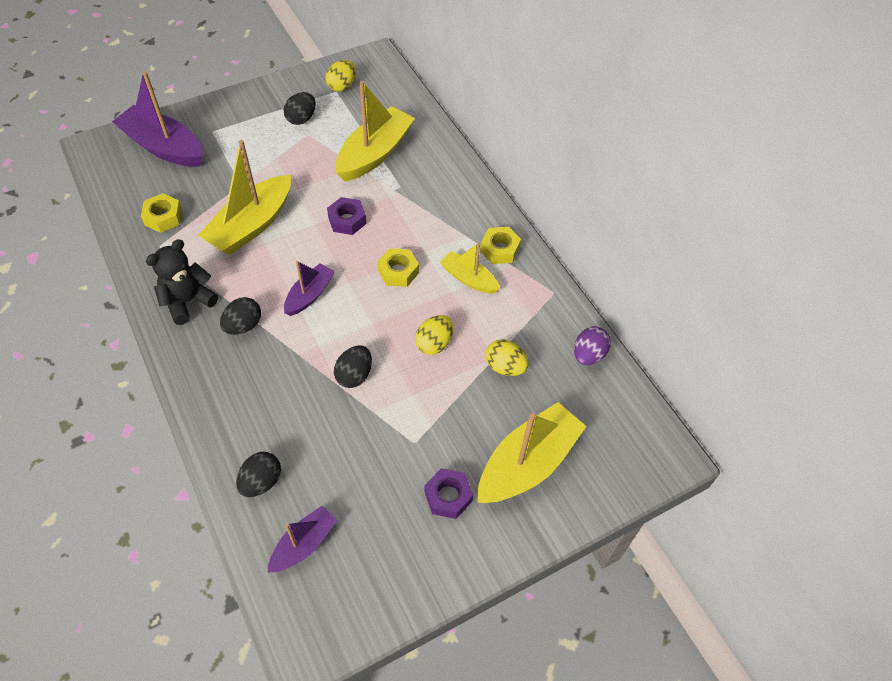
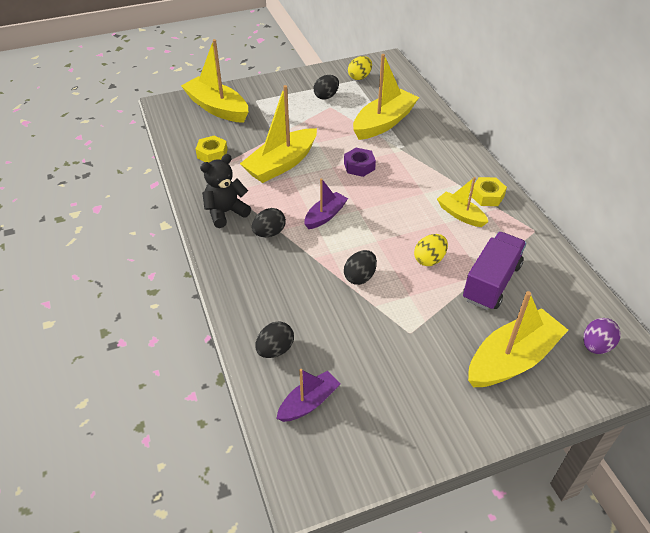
camera: 10 degrees right, 10 degrees down
(164, 147) = (217, 108): purple boat -> yellow boat
(398, 271) = (400, 205): yellow nut -> none
(448, 496) = (439, 378): purple nut -> none
(505, 367) = (491, 282): yellow egg -> purple truck
(588, 355) = (566, 280): purple egg -> purple egg (596, 346)

